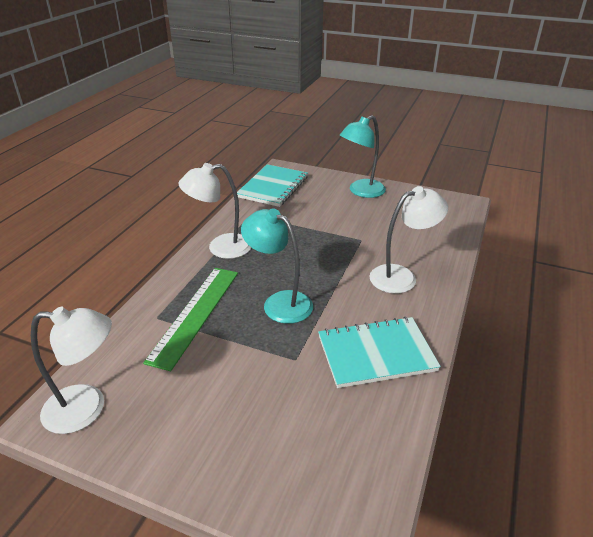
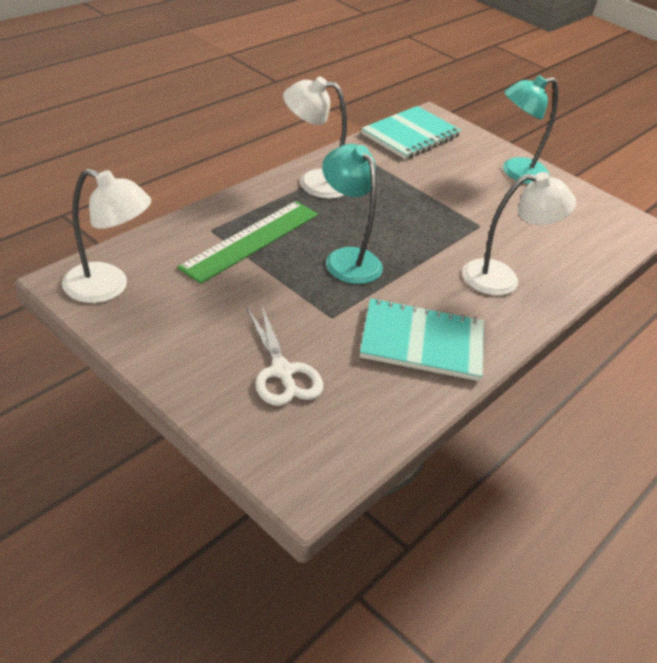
camera: 15 degrees right, 5 degrees up
(281, 429) = (282, 372): none -> white scissors

